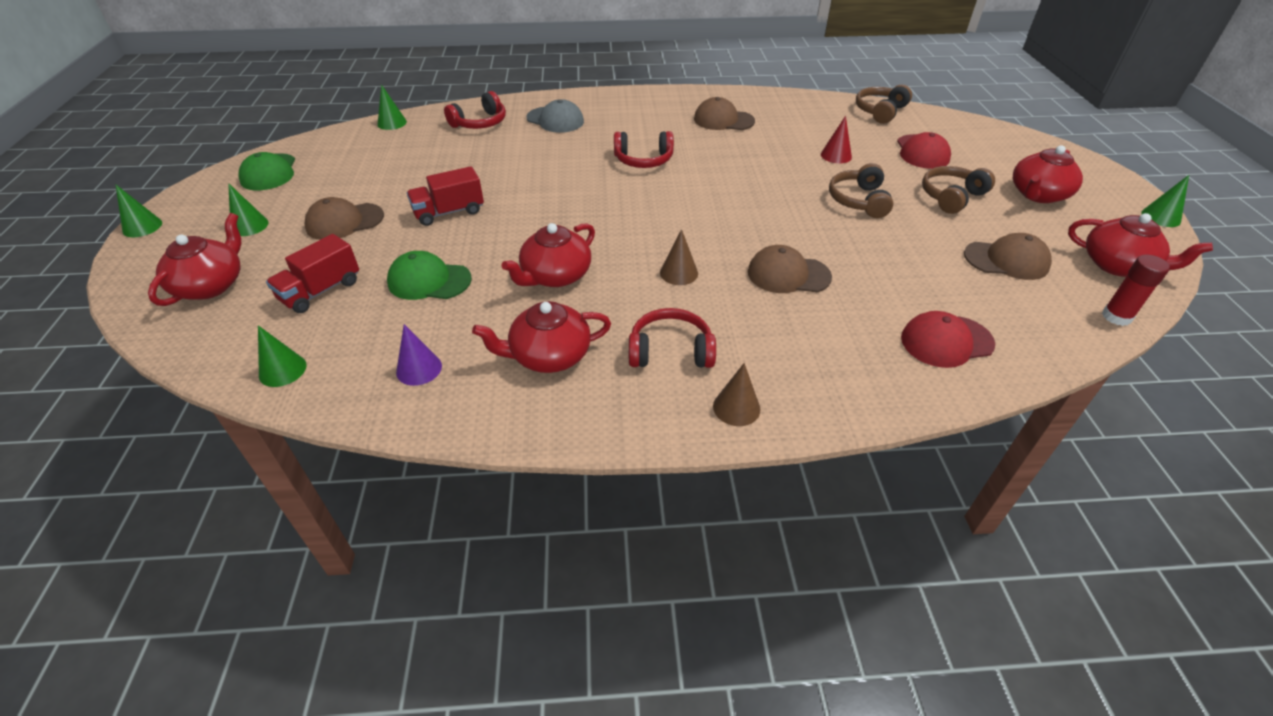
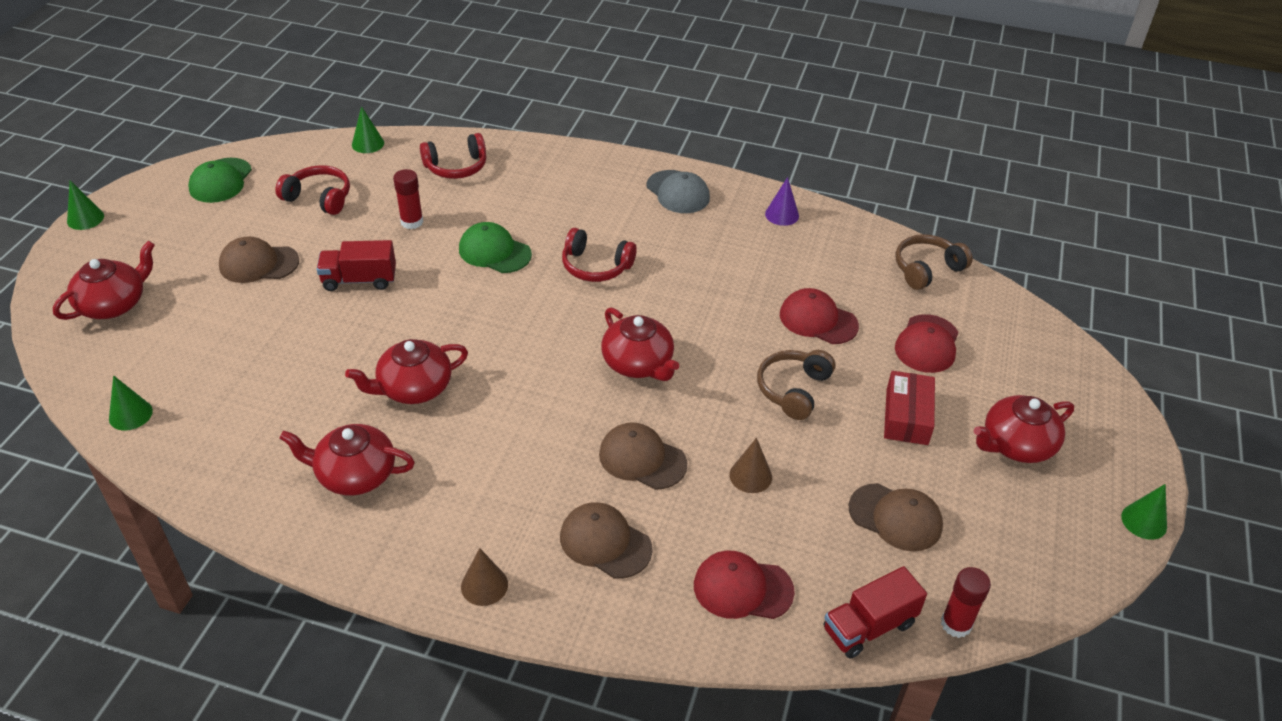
camera: 20 degrees right, 0 degrees up
(249, 226) = (174, 244): green cone -> none
(321, 291) = (199, 339): red truck -> red truck (869, 627)
(419, 369) = (238, 450): purple cone -> purple cone (782, 215)
(429, 281) = (297, 357): green cap -> green cap (494, 252)
(468, 164) = (412, 222): none -> red glue stick
(555, 120) = (538, 183): grey cap -> grey cap (678, 192)
(670, 351) = (465, 507): red headphones -> red headphones (319, 198)
(679, 273) = (533, 422): brown cone -> brown cone (750, 476)
(723, 120) = (725, 233): brown cap -> brown cap (605, 542)
(836, 155) = (818, 320): red cone -> red cap
(951, 197) = (907, 416): brown headphones -> red box
(1117, 265) = (1022, 565): red teapot -> red teapot (638, 363)

